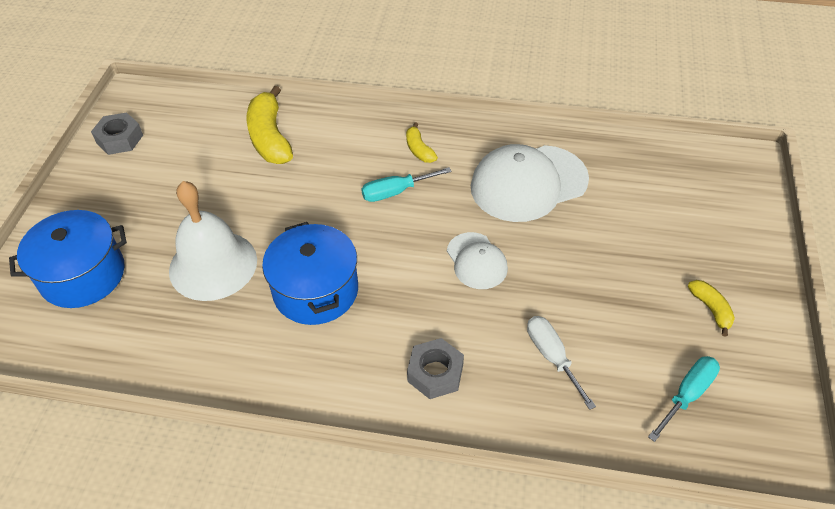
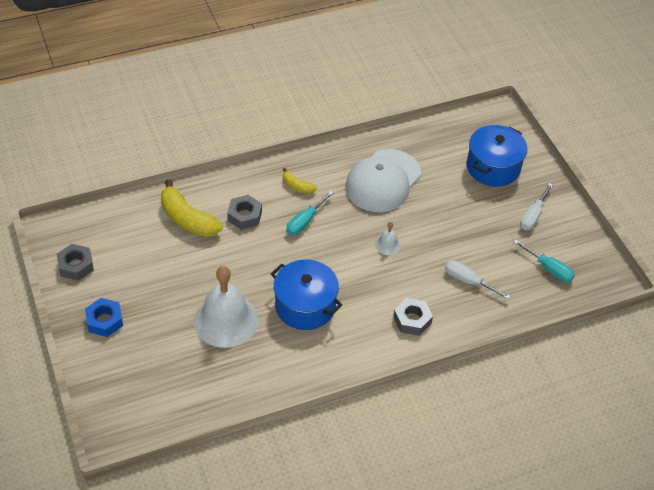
camera: 35 degrees left, 0 degrees up
(83, 275) = (143, 366): blue pot -> blue pot (493, 167)
(93, 207) = (104, 321): none -> blue nut
(333, 158) = (244, 216): none -> grey nut
(476, 261) = (387, 244): white cap -> white bell
(687, 395) = (549, 269): turquoise screwdriver -> turquoise screwdriver turned 120 degrees clockwise
(711, 309) = (533, 215): yellow banana -> white screwdriver

